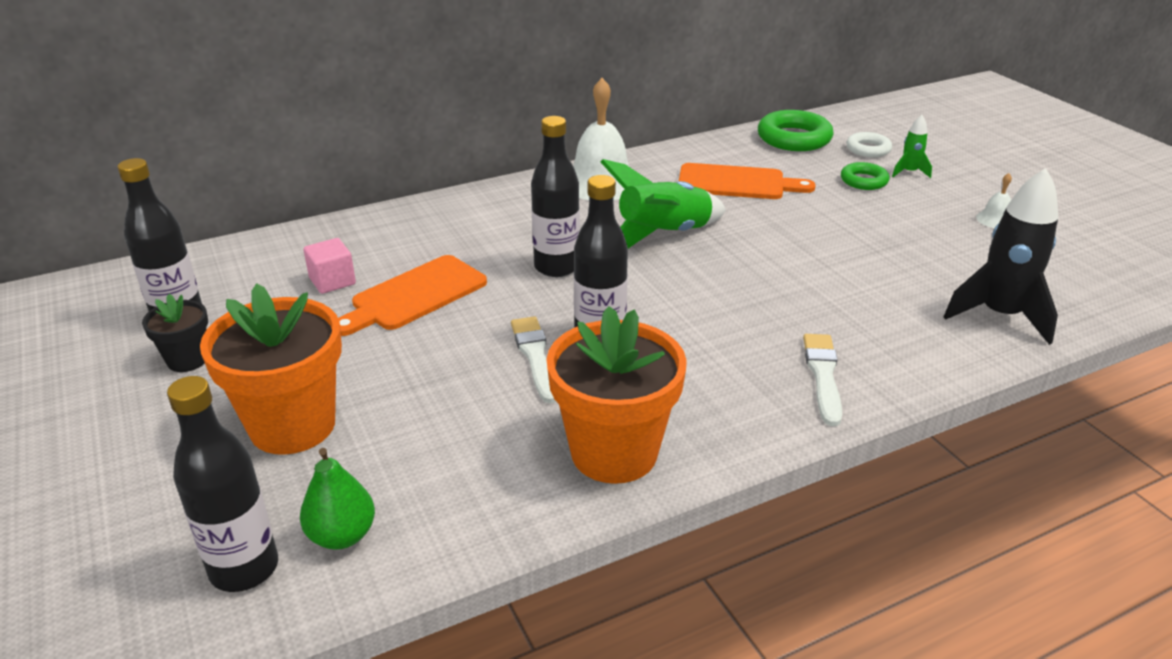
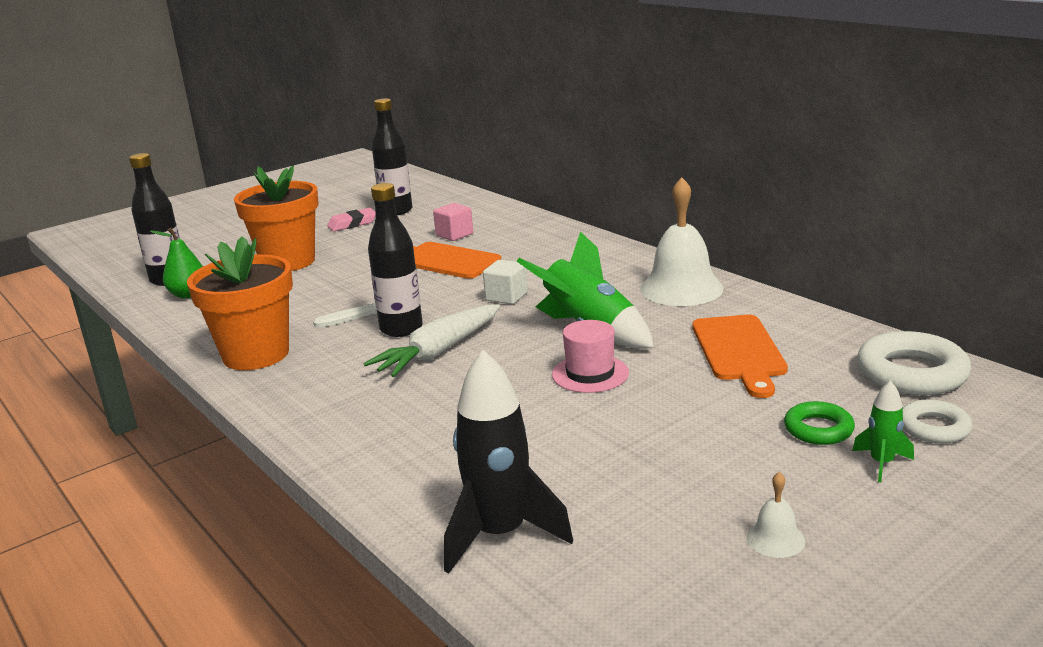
camera: 80 degrees right, 10 degrees down
(187, 360) = (352, 224): black flower pot -> pink eraser
(556, 267) = (506, 297): black bottle -> white cube
(672, 319) = (438, 352): none -> white carrot
(751, 247) = (590, 374): none -> pink hat
(794, 138) = (911, 373): green ring -> white ring
(823, 375) = (361, 428): white brush -> none

